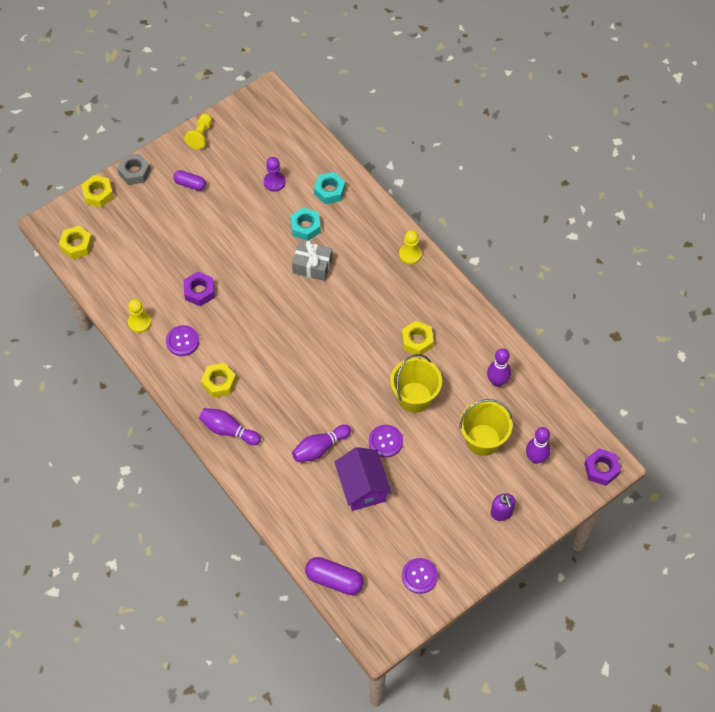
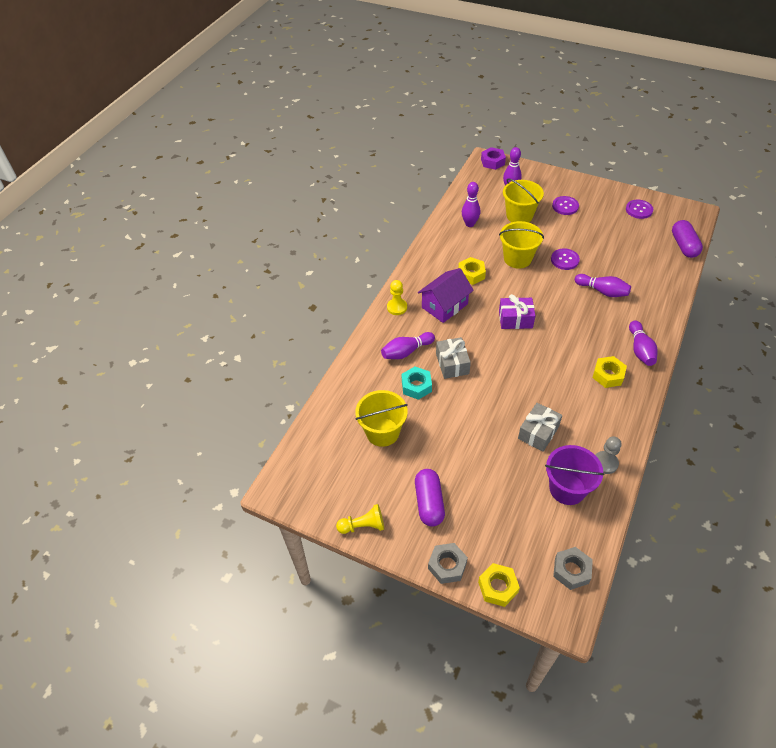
camera: 115 degrees left, 10 degrees down
(76, 245) = (571, 570): yellow nut -> grey nut
(137, 281) = (567, 488): none -> purple bucket
(139, 322) = (605, 463): yellow pawn -> grey pawn
(182, 341) = (594, 420): purple button -> purple button (565, 206)
(190, 184) = (429, 503): purple capsule -> purple capsule, size x1.53
(199, 291) = (538, 432): purple nut -> grey gift
(274, 182) = (382, 432): purple pawn -> yellow bucket
(329, 191) = (367, 386): turquoise nut -> none
(332, 346) = (515, 319): none -> purple gift
(349, 237) = (406, 352): none -> purple bowling pin
(362, 487) = (608, 258): purple house -> purple house (444, 306)
(501, 513) = (562, 191): purple soap dispenser -> none

